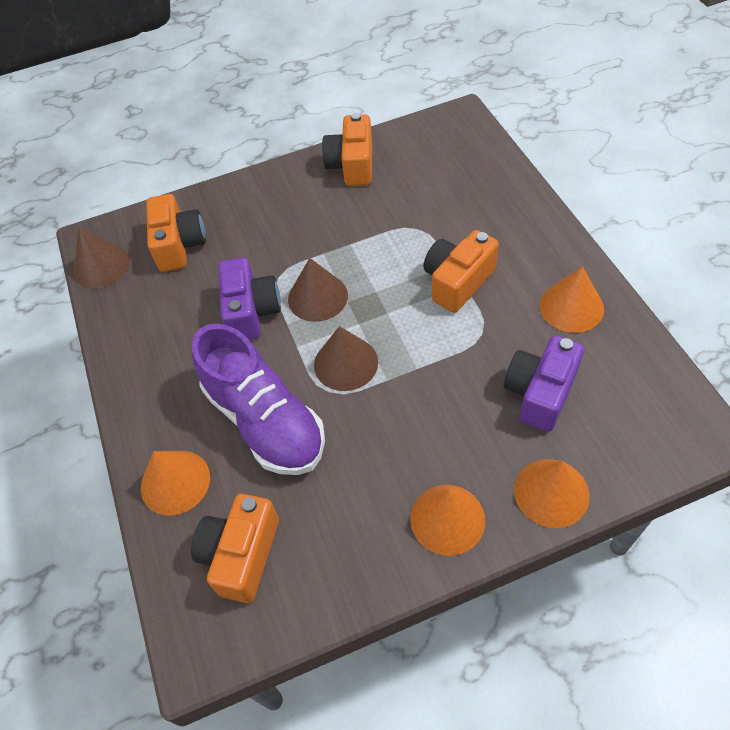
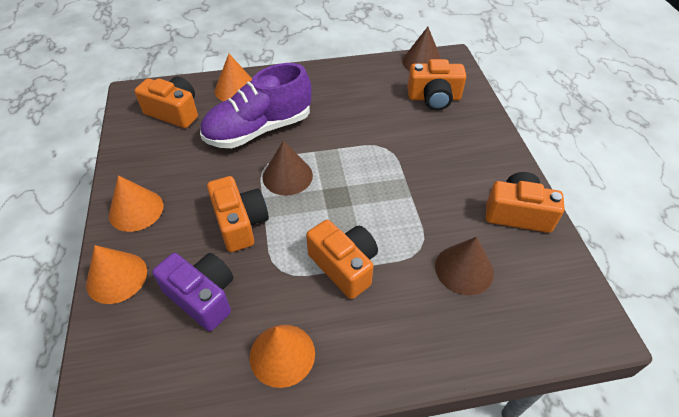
camera: 95 degrees right, 5 degrees down
(251, 312) = (355, 130): purple camera -> none
(317, 297) = (357, 168): brown cone -> brown cone (464, 269)
(432, 390) = (240, 223): none -> orange camera

